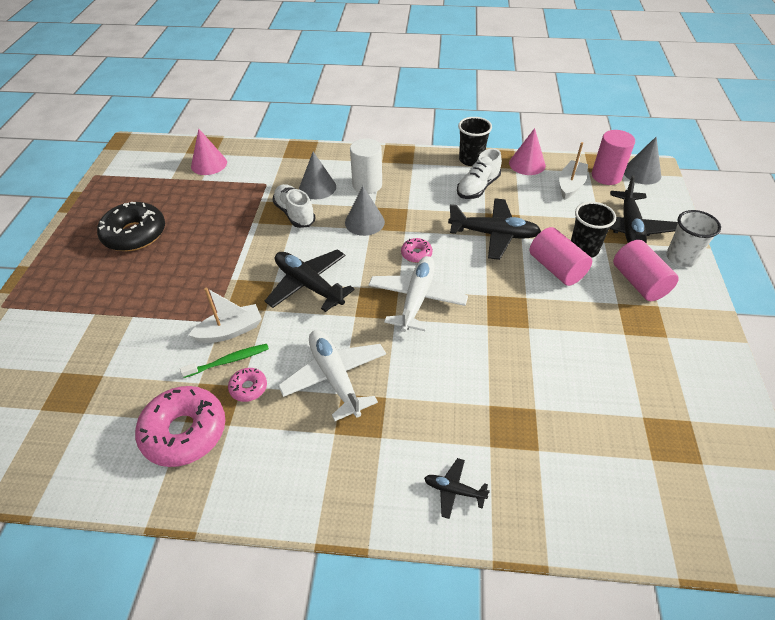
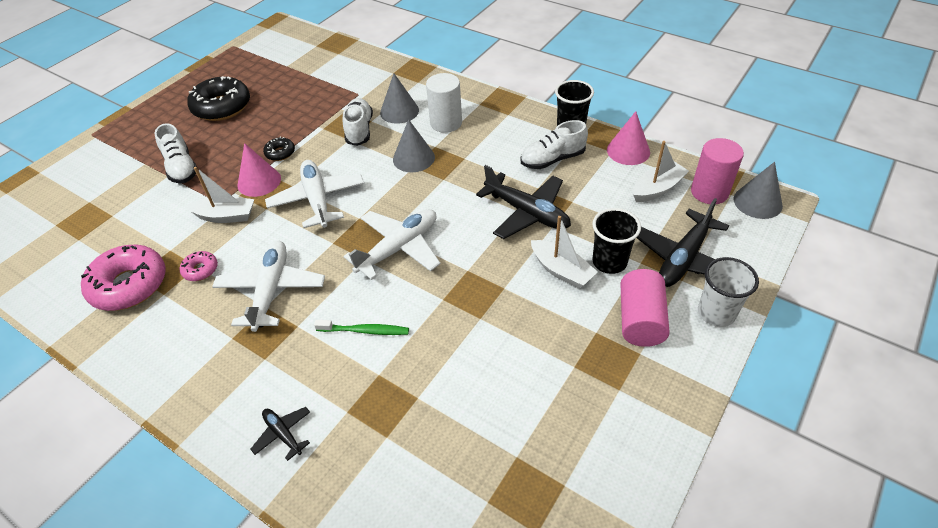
camera: 30 degrees right, 0 degrees up
(141, 304) = (181, 168): none -> white shoe
(209, 164) = (326, 61): pink cone -> pink cone (259, 181)
(228, 361) = (204, 241): green toothbrush -> green toothbrush (365, 331)
(235, 257) = (280, 153): none -> black donut
(308, 285) = (317, 200): black plane -> white plane
(416, 254) = (435, 205): pink donut -> none
(556, 268) = (561, 271): pink cylinder -> white boat

